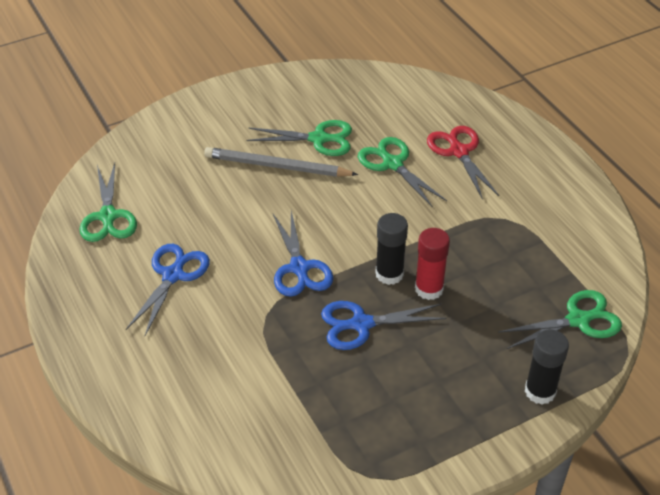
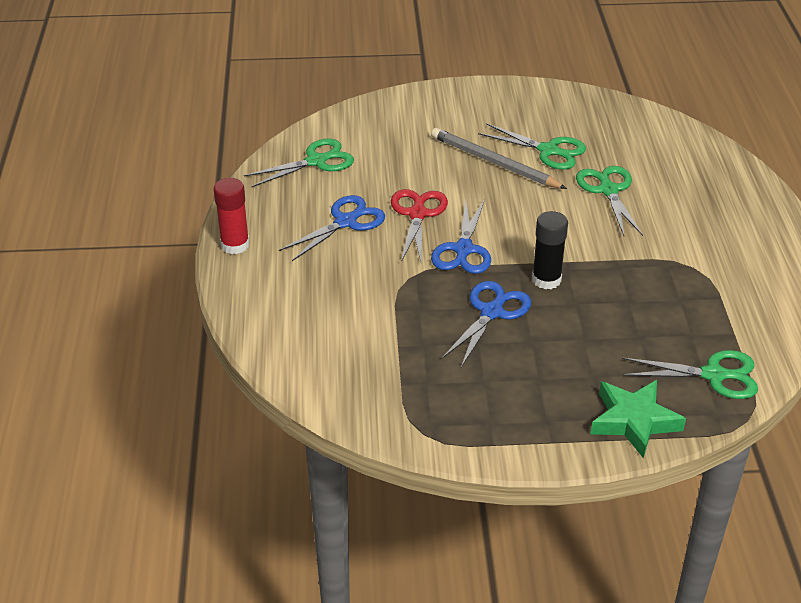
camera: 25 degrees right, 5 degrees down
(108, 217) = (317, 161): green scissors -> green scissors turned 135 degrees counterclockwise
(360, 324) = (492, 311): blue scissors -> blue scissors turned 105 degrees clockwise
(429, 289) = (577, 303): red glue stick -> red glue stick (235, 245)
(458, 151) = (683, 197): red scissors -> red scissors (417, 214)
(540, 391) = (633, 421): black glue stick -> green star

